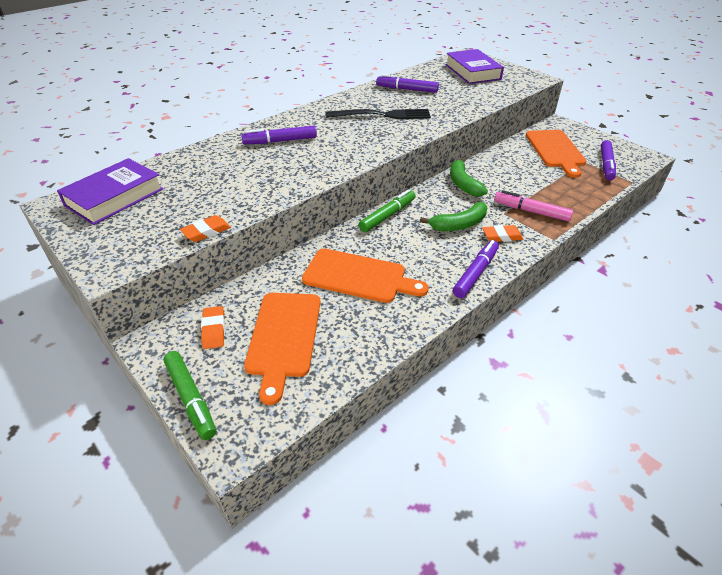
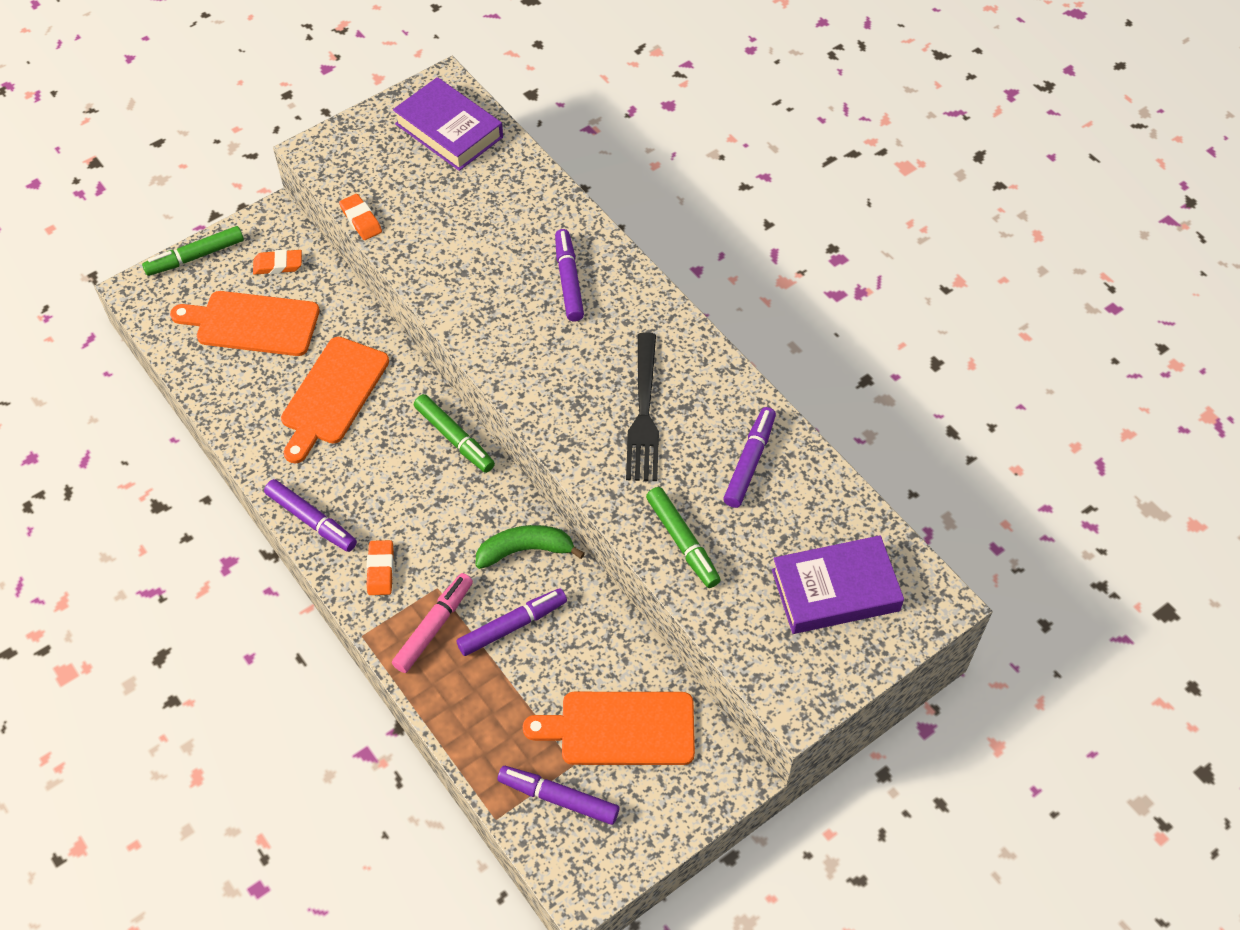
camera: 95 degrees right, 15 degrees up
(459, 224) = (418, 523): green banana -> none
(463, 103) = (682, 542): none -> green marker
(515, 184) = (512, 626): none -> purple marker

